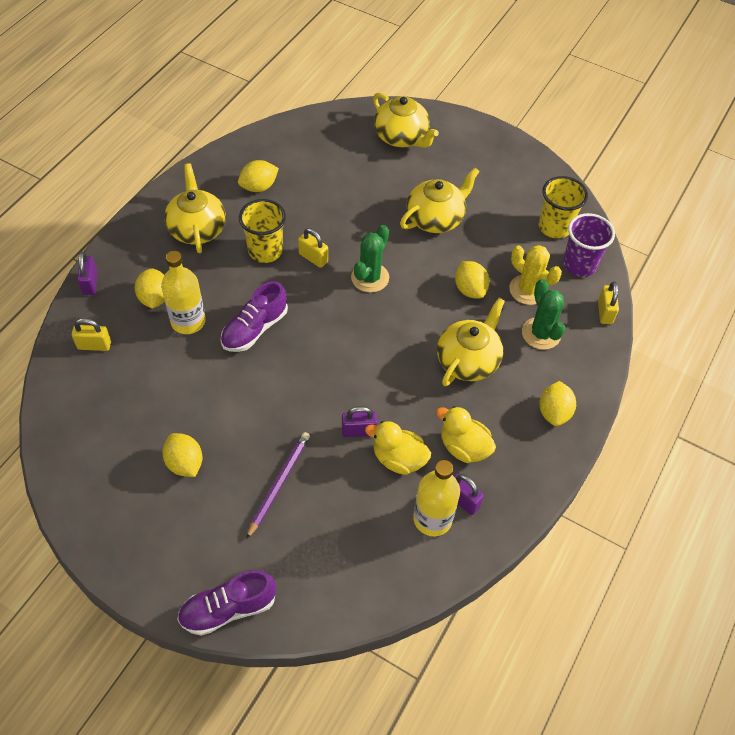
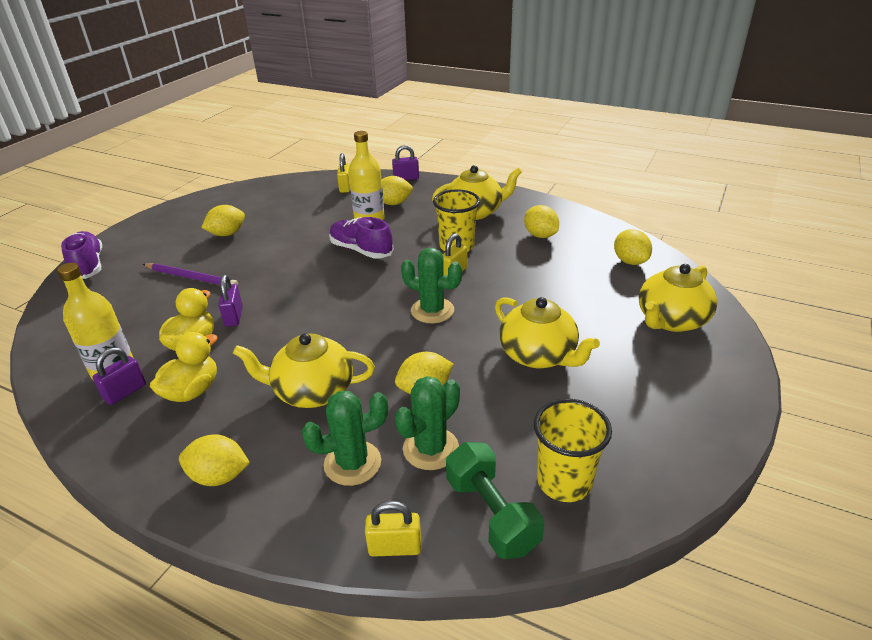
camera: 90 degrees right, 20 degrees down
(316, 138) = (630, 261): none -> yellow lemon
(468, 360) = (312, 391): yellow teapot -> yellow teapot turned 150 degrees clockwise
(528, 290) = (430, 448): yellow cactus -> green cactus
(579, 264) = (491, 514): purple cup -> green dumbbell

